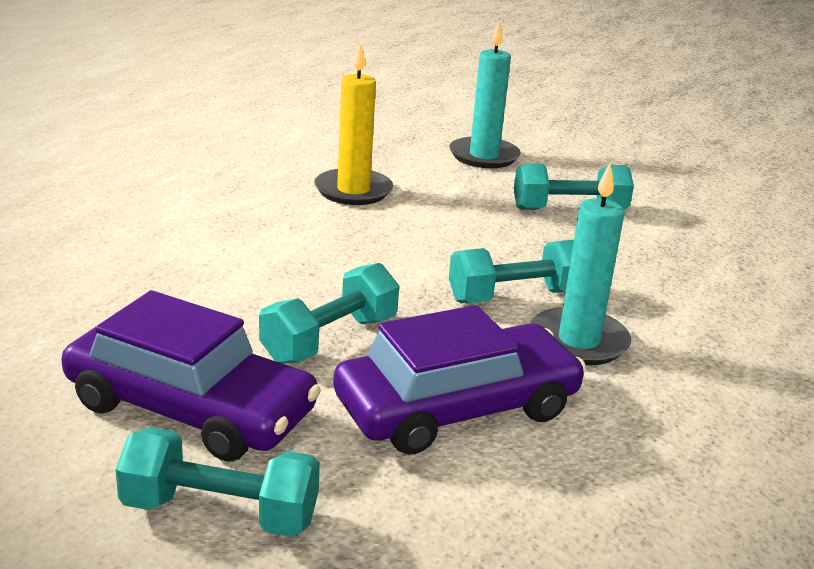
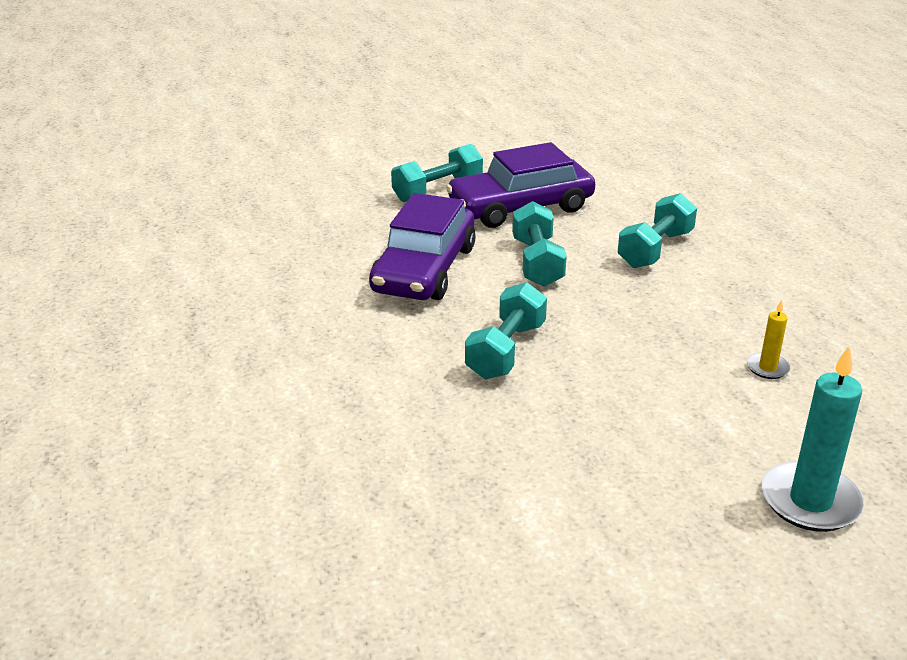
camera: 135 degrees right, 5 degrees up
(353, 191) = (767, 368): yellow candle -> yellow candle, size x0.50
(569, 210) = (619, 474): turquoise dumbbell -> turquoise dumbbell (655, 249)
(578, 341) = (425, 343): turquoise candle -> none

